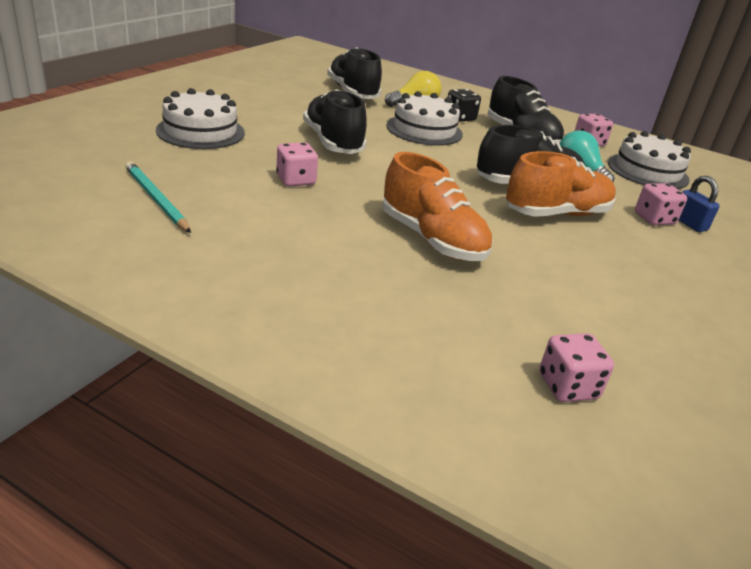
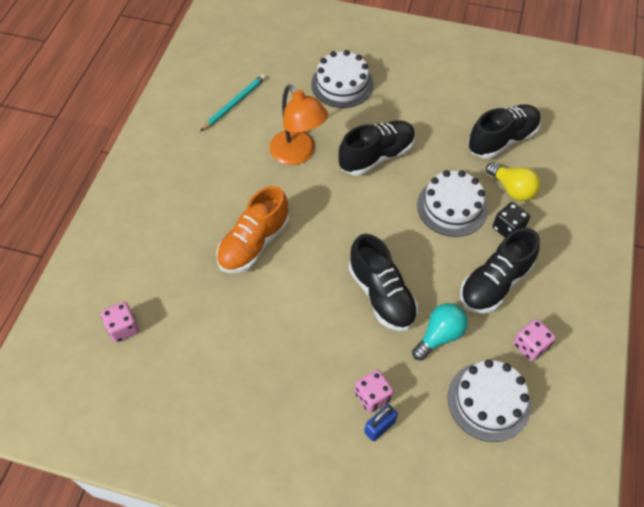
camera: 80 degrees right, 25 degrees up
(296, 180) = (298, 154): pink dice -> orange lamp
(556, 214) = (338, 318): orange shoe -> none

